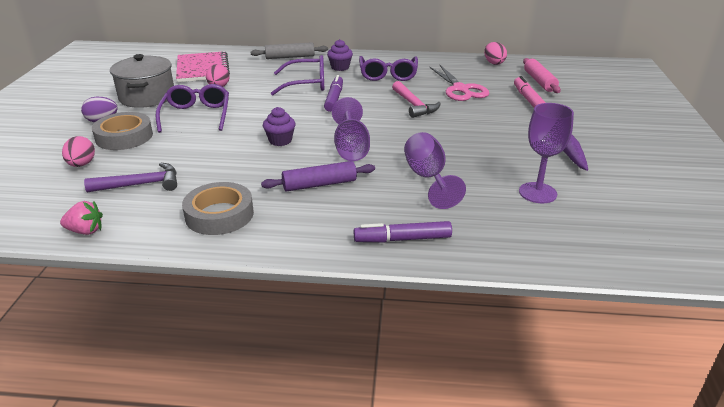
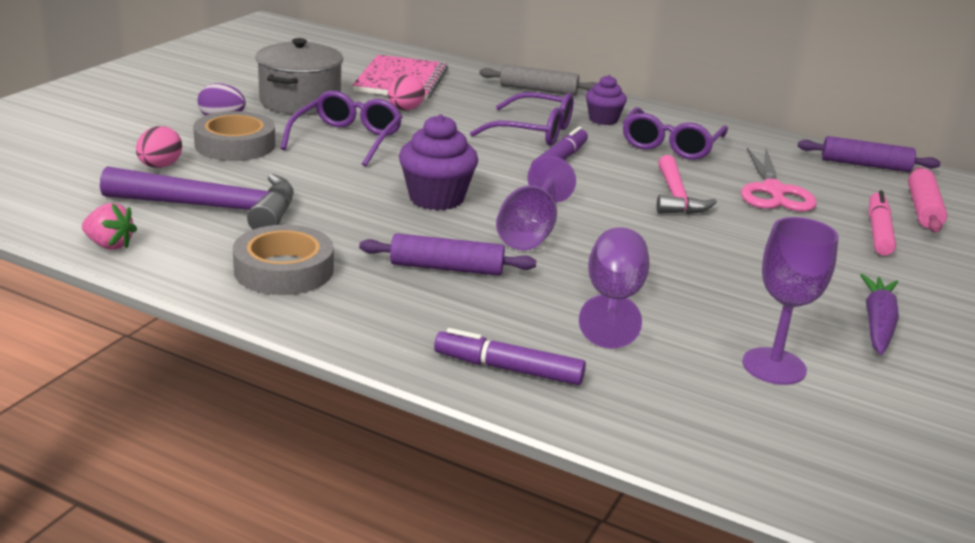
camera: 20 degrees right, 5 degrees down
(140, 184) = (213, 208): purple hammer -> purple hammer, size x1.54
(280, 140) = (436, 198): purple cupcake -> purple cupcake, size x1.58
(493, 63) = (865, 165): pink egg -> purple rolling pin

